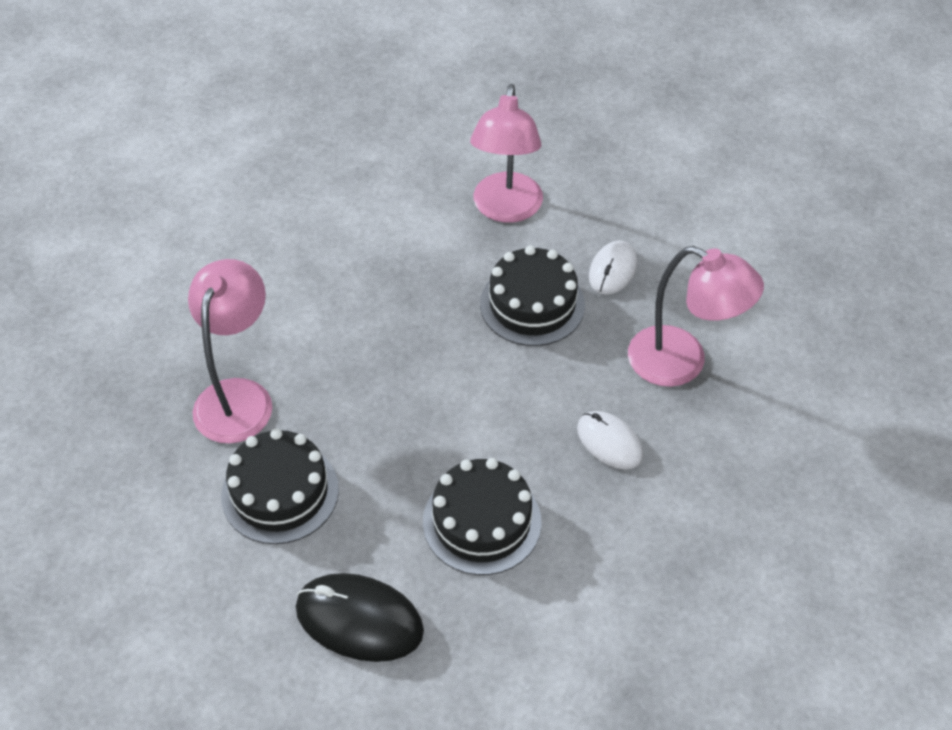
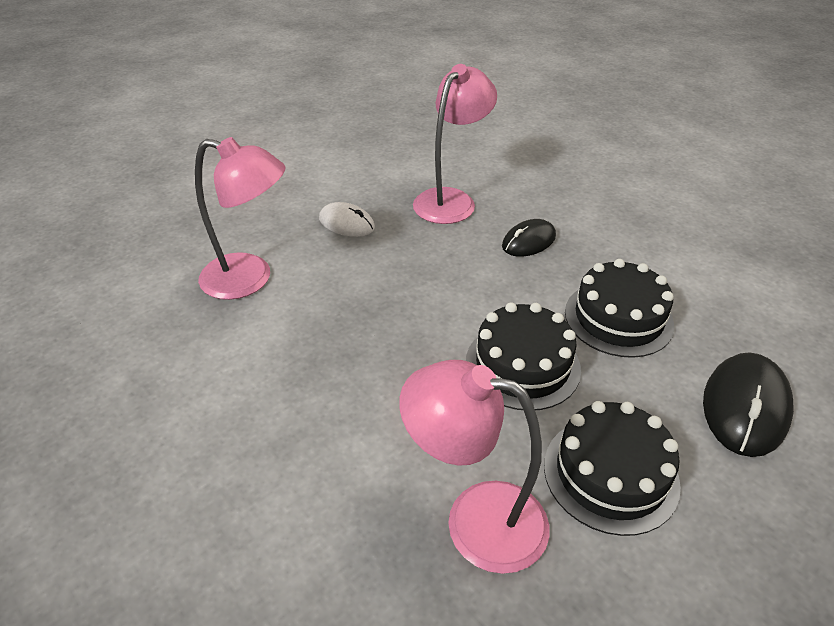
camera: 85 degrees left, 10 degrees down
(532, 304) = (375, 271): black cake -> black cake (522, 365)
(609, 442) = (528, 241): white mouse -> black mouse

